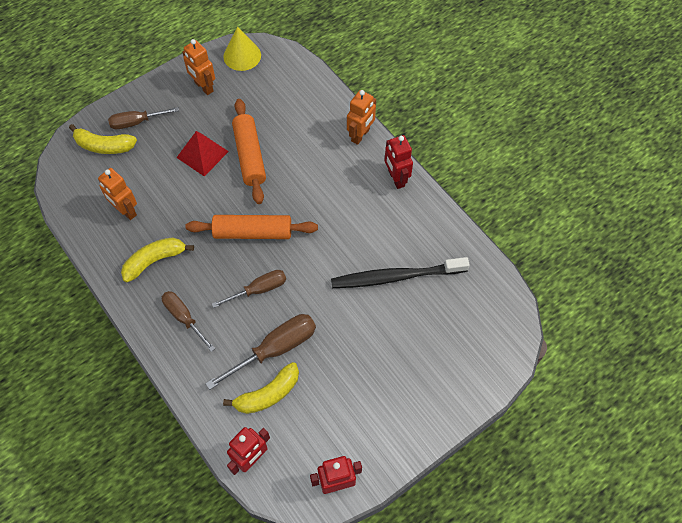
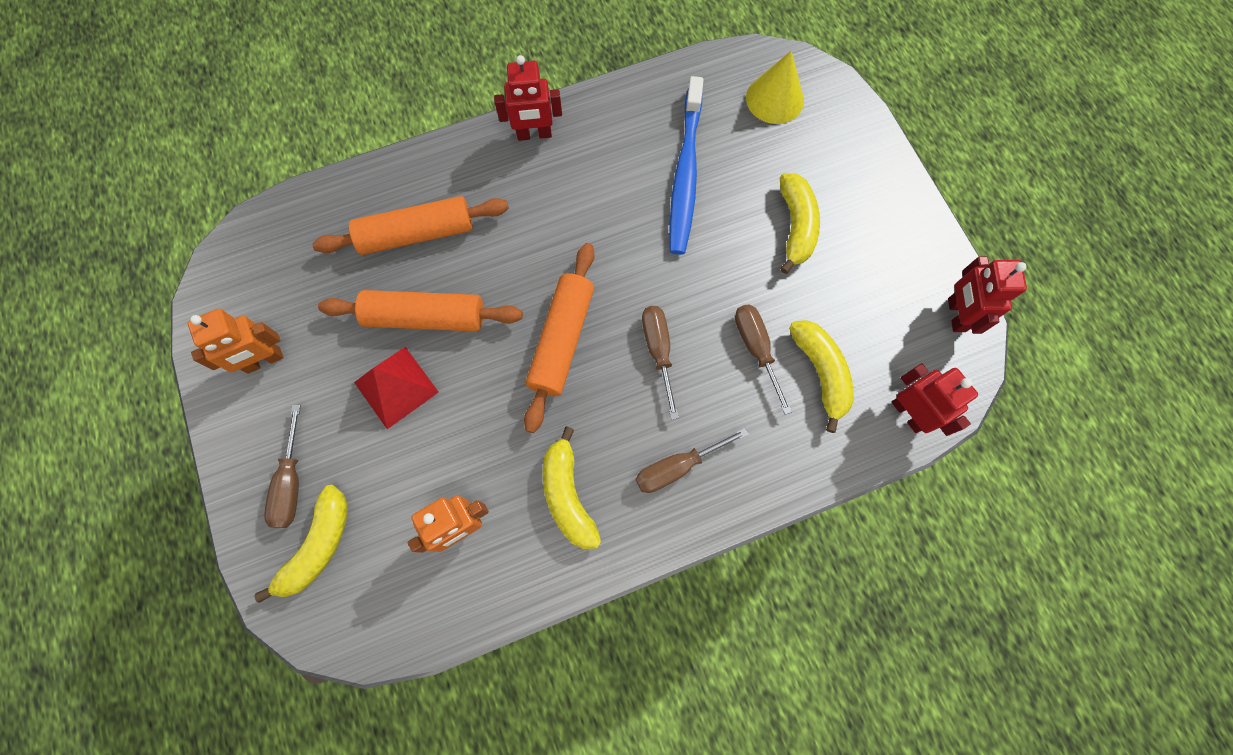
camera: 75 degrees left, 10 degrees up
(242, 55) = (227, 289): yellow cone -> yellow cone (774, 99)
(275, 349) = (756, 350): brown screwdriver -> brown screwdriver, size x0.66
(304, 135) = (417, 234): none -> orange rolling pin
(360, 135) = (446, 159): orange robot -> none
(376, 357) = (795, 226): none -> yellow banana
(395, 277) = (685, 174): black toothbrush -> blue toothbrush

